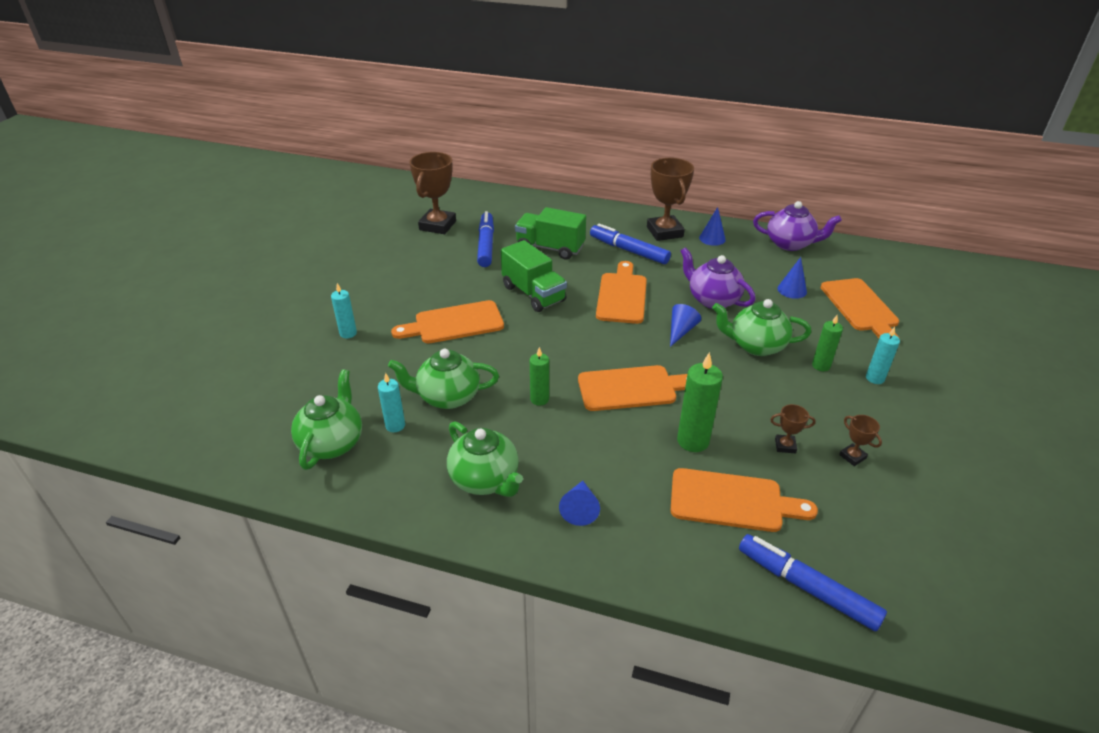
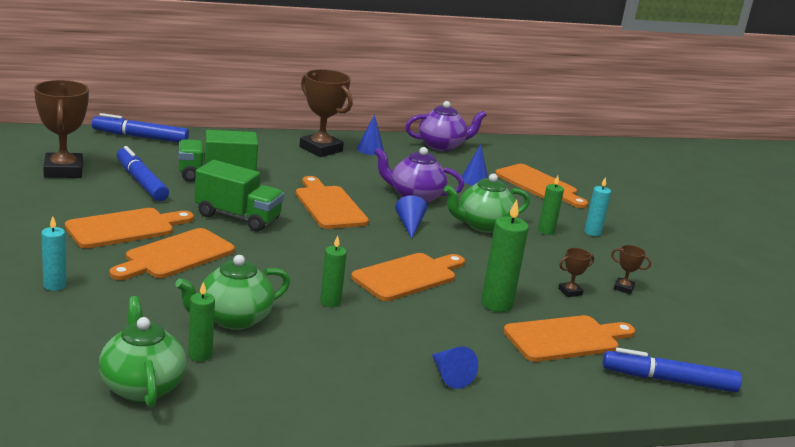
camera: 35 degrees left, 15 degrees down
(395, 425) = (200, 355): turquoise candle -> green candle
(438, 289) = (125, 228): none -> orange cutting board
(485, 480) = (341, 376): green teapot -> none
(629, 250) = (300, 168): blue marker -> blue marker (140, 137)

